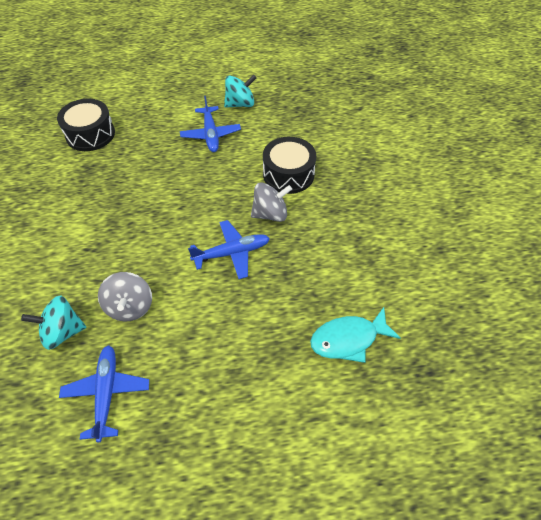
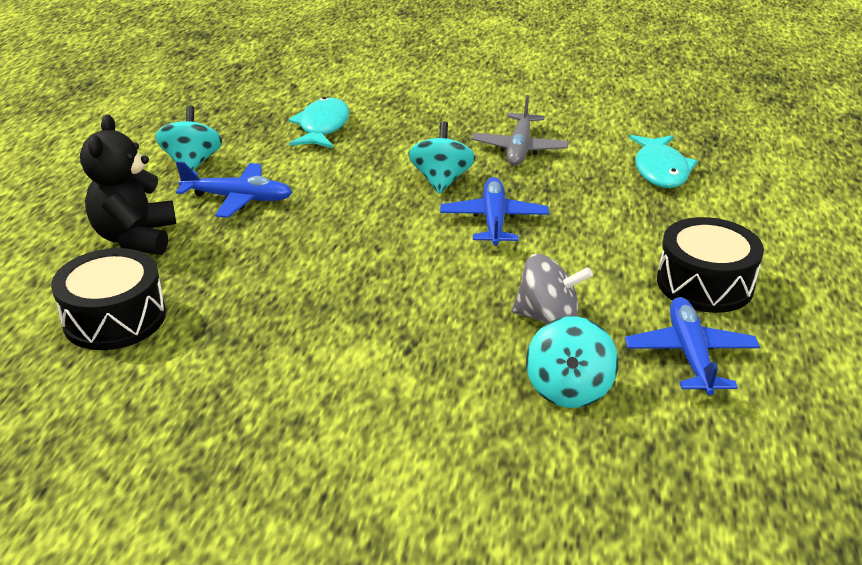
camera: 70 degrees left, 20 degrees down
(107, 393) = (690, 355): blue plane -> blue plane turned 75 degrees clockwise
(159, 114) = (136, 238): none -> black teddy bear
(270, 214) = (441, 181): grey spinning top -> turquoise spinning top
(288, 174) = (377, 155): black drum -> black drum (704, 284)
(311, 139) = (322, 127): none -> turquoise fish
(336, 243) = (519, 148): none -> grey plane

